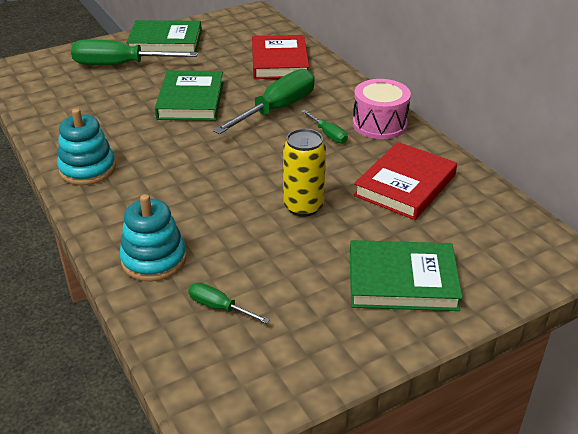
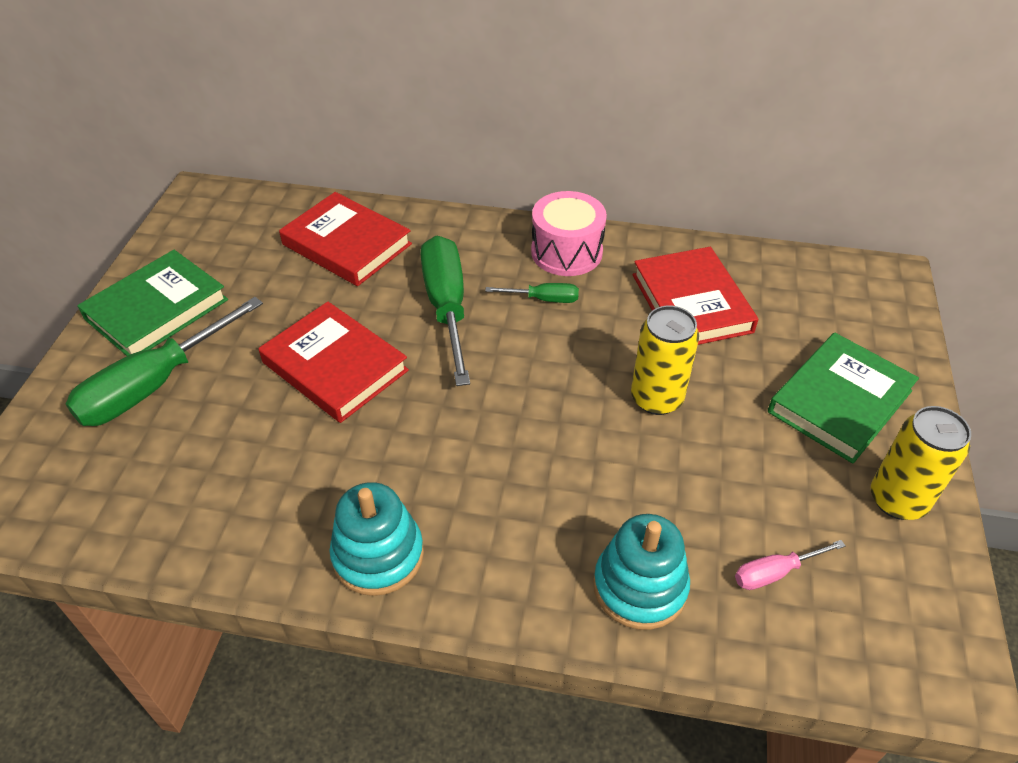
camera: 50 degrees left, 10 degrees up
(191, 100) = (335, 366): green book -> red book
(218, 307) = (774, 573): green screwdriver -> pink screwdriver
(343, 340) = (897, 500): none -> yellow can

